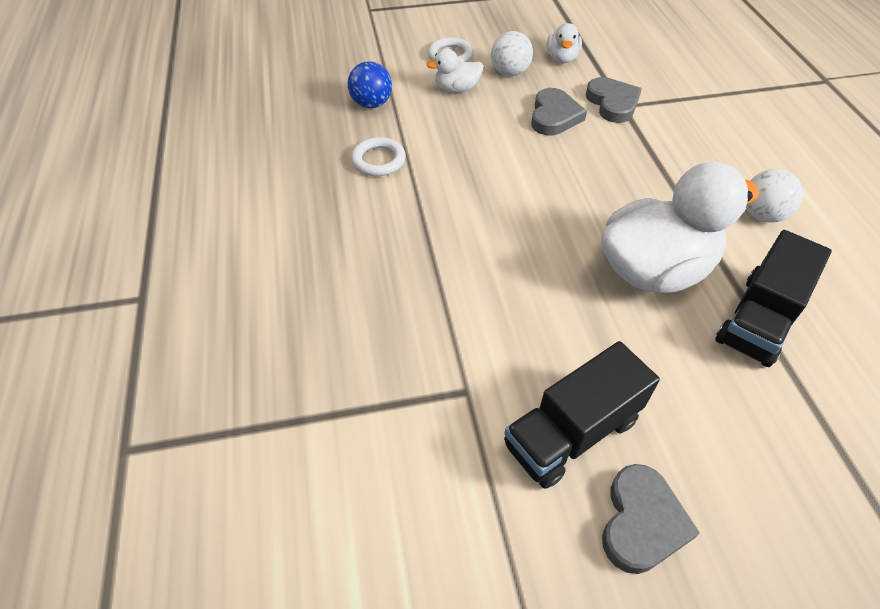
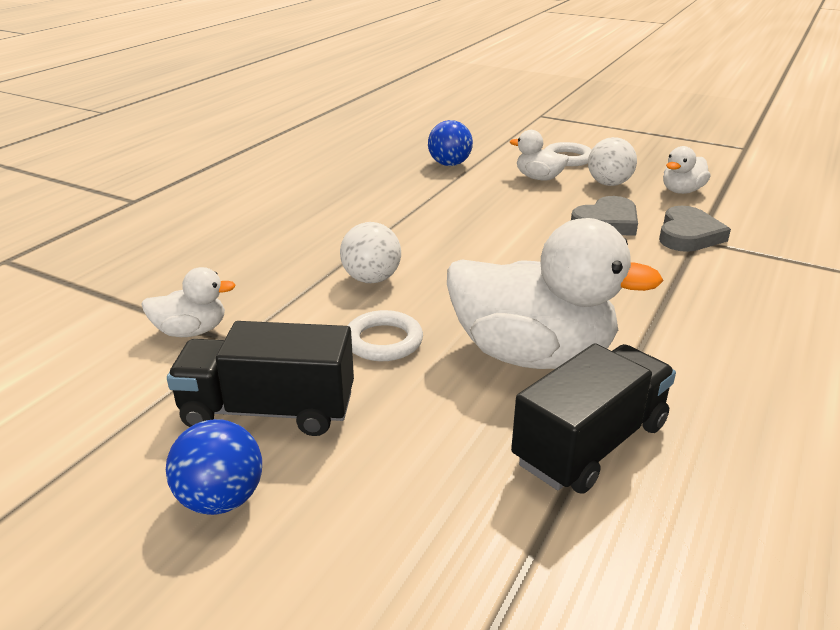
camera: 40 degrees right, 20 degrees down
(378, 160) = (400, 195): white ring -> white ring (383, 341)
(419, 405) = (191, 331): none -> white duck
(642, 522) = (221, 499): grey heart -> blue ball
(758, 319) = (590, 444): black truck -> black truck turned 150 degrees clockwise
(762, 215) = (739, 374): white ball -> white ball (371, 279)

